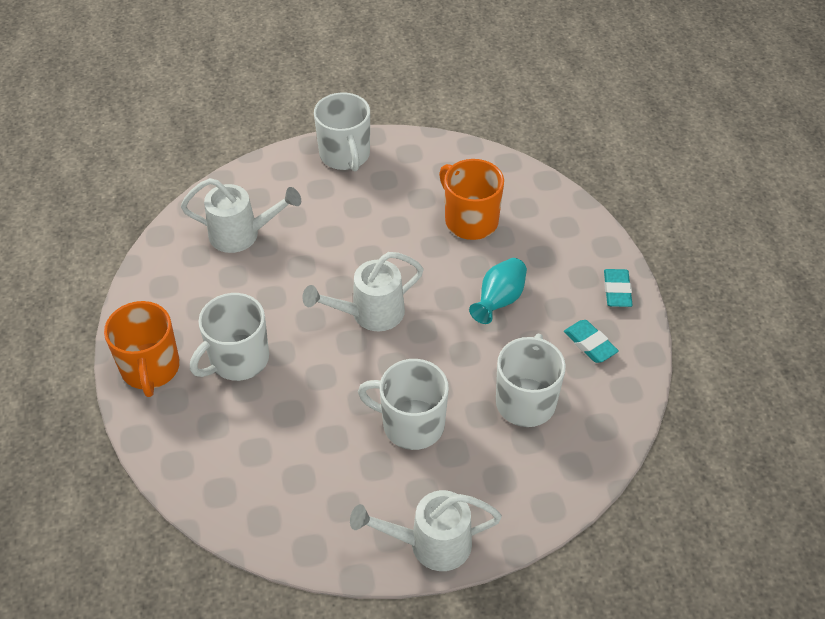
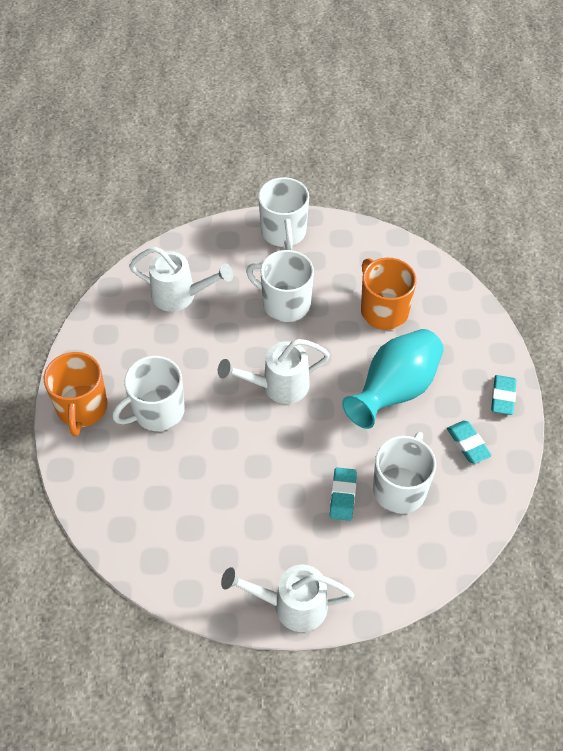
camera: 10 degrees right, 5 degrees up
(411, 424) = (295, 494): white mug -> white mug (284, 303)
(464, 418) = (343, 496): none -> turquoise eraser
(499, 300) = (394, 390): turquoise vase -> turquoise vase, size x1.69

